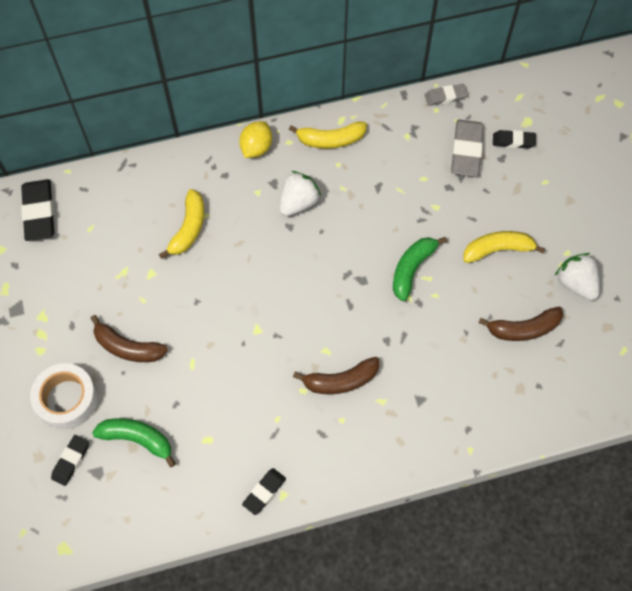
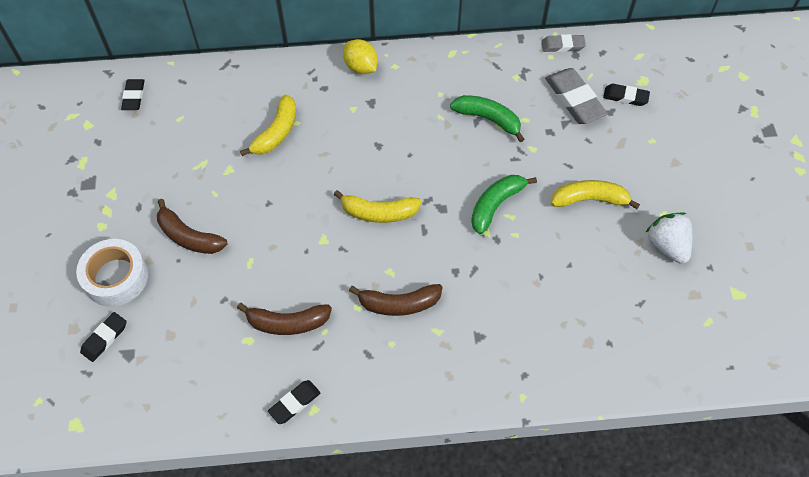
camera: 10 degrees right, 5 degrees down
(39, 212) = (134, 97): black eraser -> black eraser, size x0.59
(137, 439) = (177, 328): green banana -> green banana (488, 119)
(256, 148) = (361, 67): yellow lemon -> yellow lemon turned 75 degrees counterclockwise
(298, 202) = (392, 124): white strawberry -> none
(330, 140) = (437, 70): yellow banana -> yellow banana (379, 213)
(466, 151) = (574, 99): grey eraser -> grey eraser turned 45 degrees counterclockwise
(523, 329) = (603, 282): brown banana -> brown banana (287, 323)

